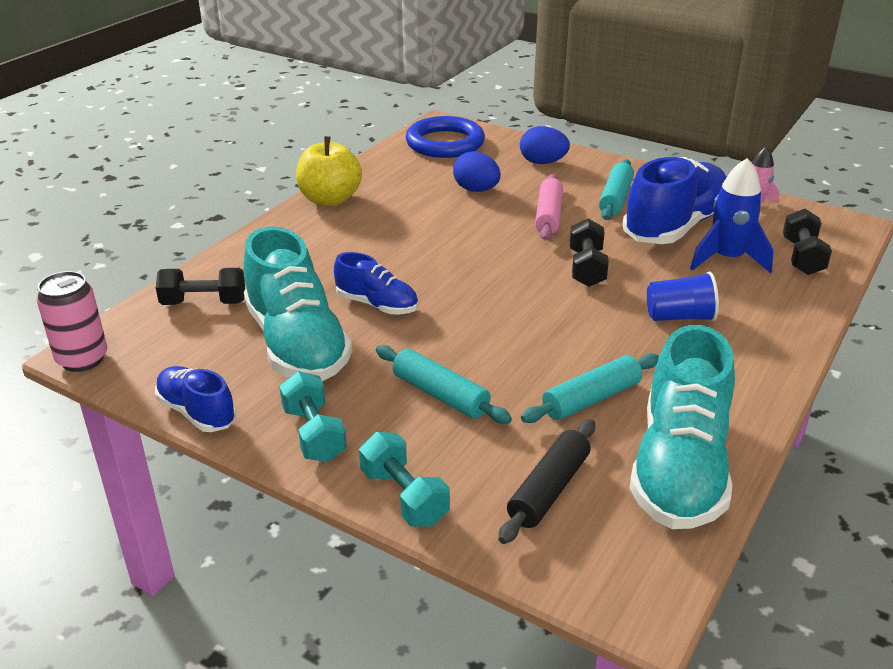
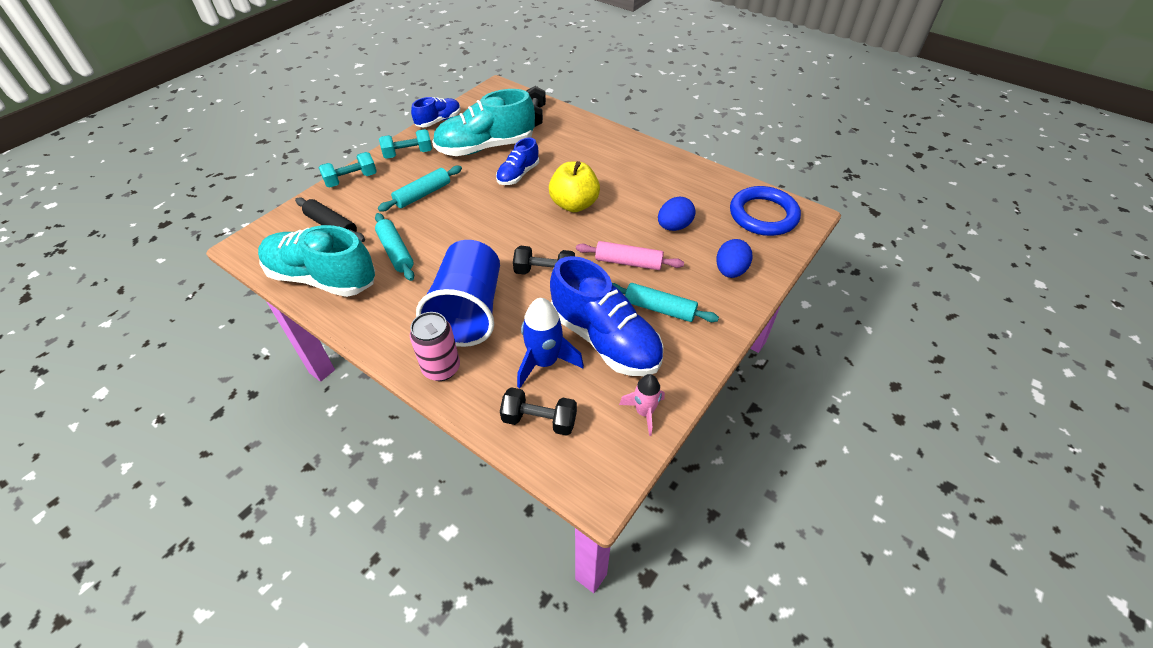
camera: 95 degrees right, 15 degrees up
(82, 359) = (492, 88): pink can -> pink can (441, 368)
(330, 199) = (657, 157): yellow apple -> yellow apple (574, 204)
(679, 317) = (468, 311): blue cup -> blue cup, size x1.95

